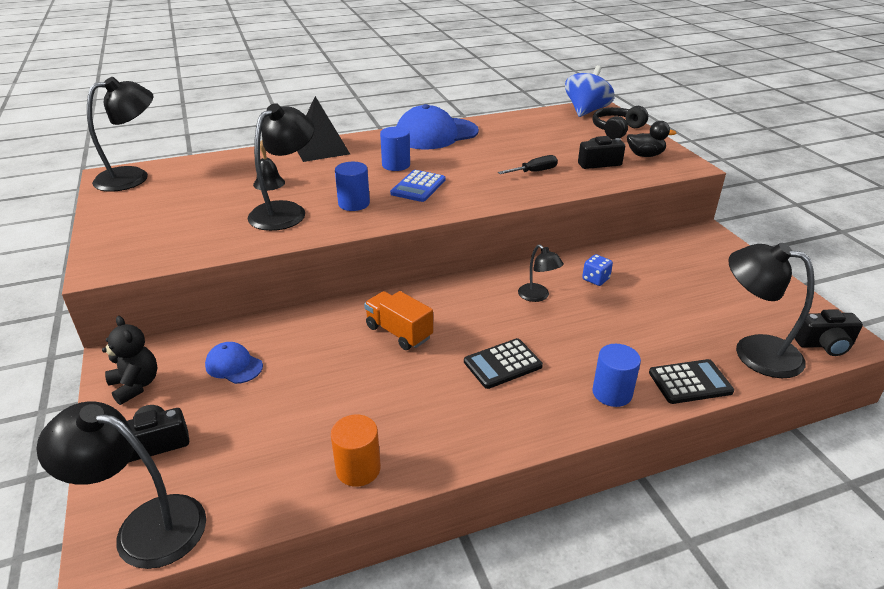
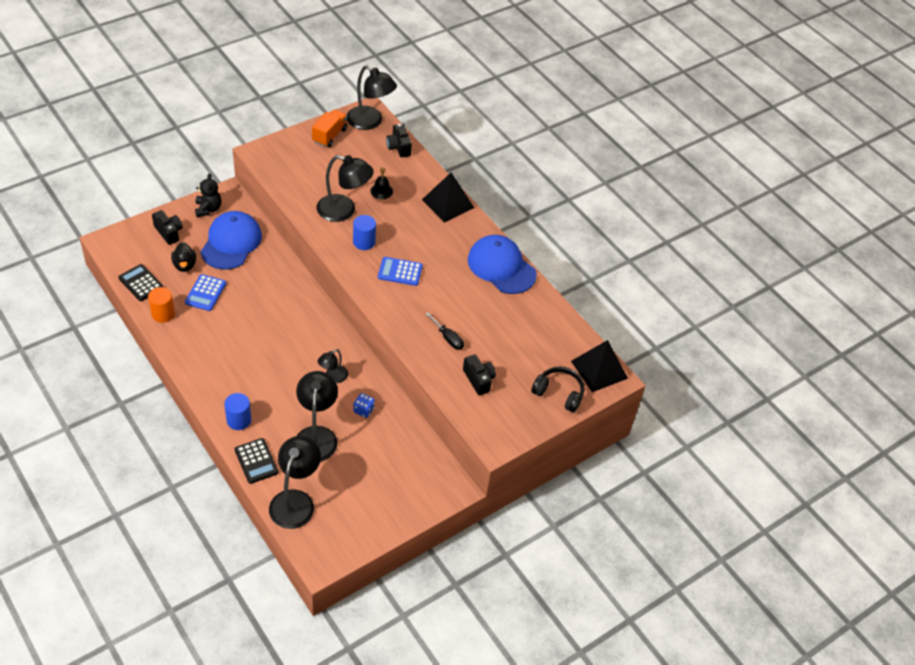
camera: 70 degrees right, 15 degrees up
(136, 385) = (208, 209): black teddy bear -> black teddy bear turned 45 degrees counterclockwise
(145, 526) = (120, 248): black lamp -> black lamp (316, 435)
(234, 365) = (231, 243): blue cap -> blue cap, size x2.06
(332, 406) = (205, 293): none -> blue calculator
(396, 165) = (433, 252): blue cylinder -> none
(399, 332) = (276, 309): orange truck -> orange truck (330, 135)
(502, 364) = (256, 364): black calculator -> black calculator (141, 283)
(586, 111) = (599, 369): blue spinning top -> black pyramid
(645, 155) = (507, 413): black duck -> black duck (185, 265)
(824, 344) = (312, 545): black camera -> black camera (399, 147)

